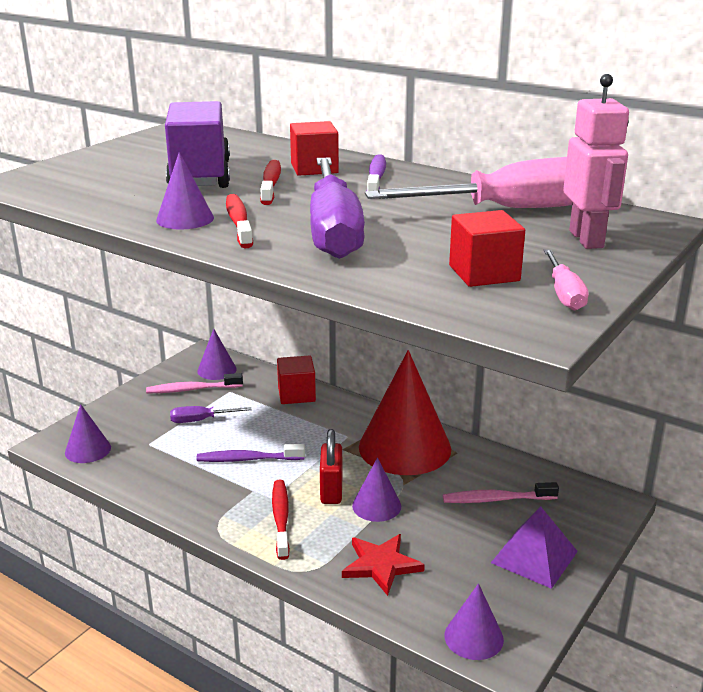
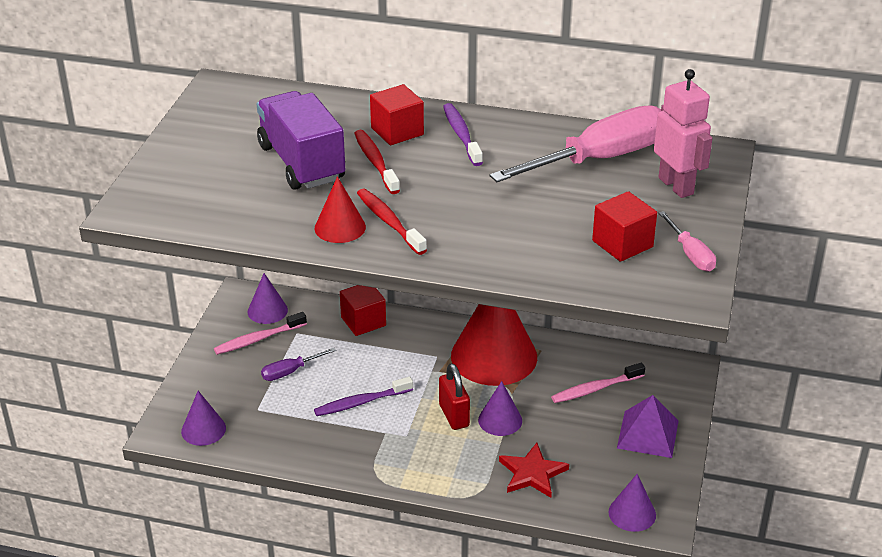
camera: 20 degrees left, 10 degrees up
(185, 219) = (340, 227): purple cone -> red cone
(281, 518) = (426, 452): red toothbrush -> none
(333, 230) = (475, 217): purple screwdriver -> none

